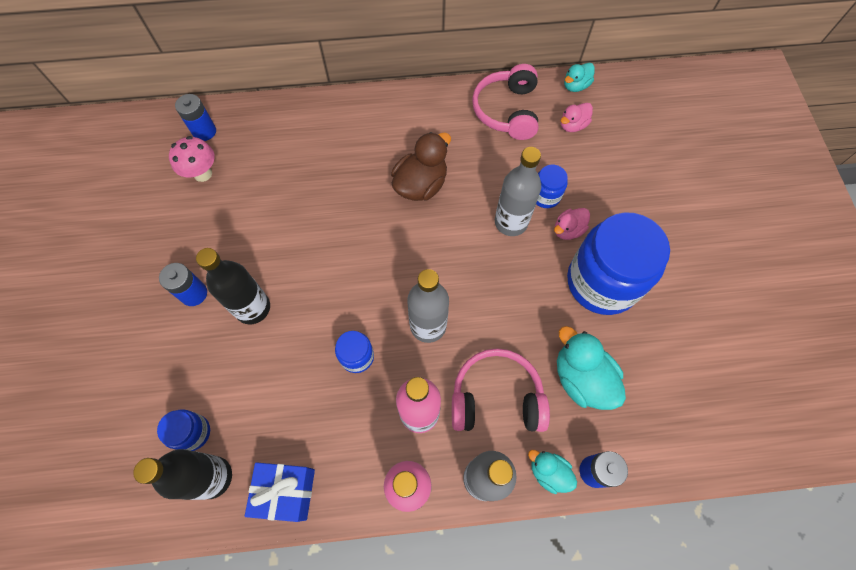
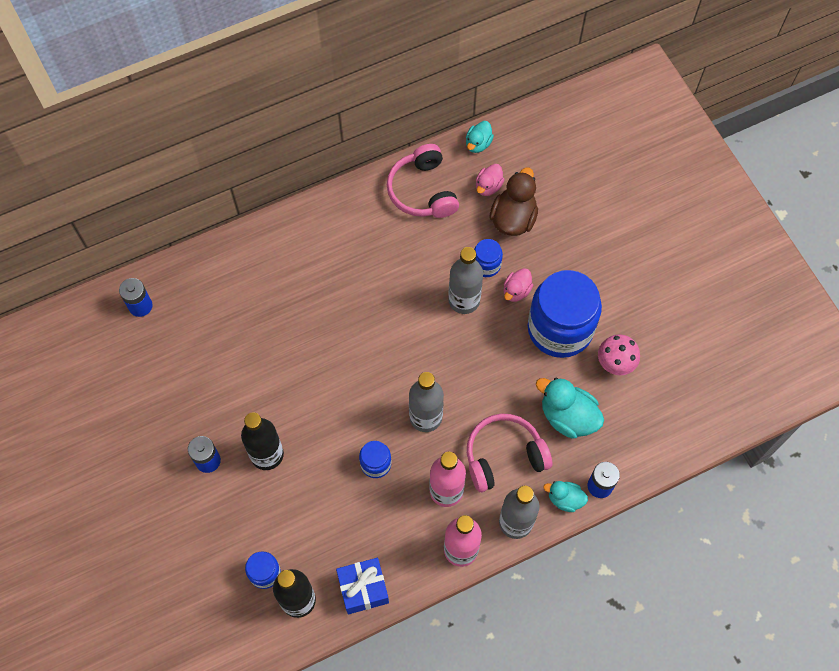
camera: 20 degrees left, 0 degrees up
(203, 174) = (160, 348): pink mushroom -> pink mushroom (615, 364)
(421, 185) = (370, 291): brown duck -> brown duck (513, 218)

